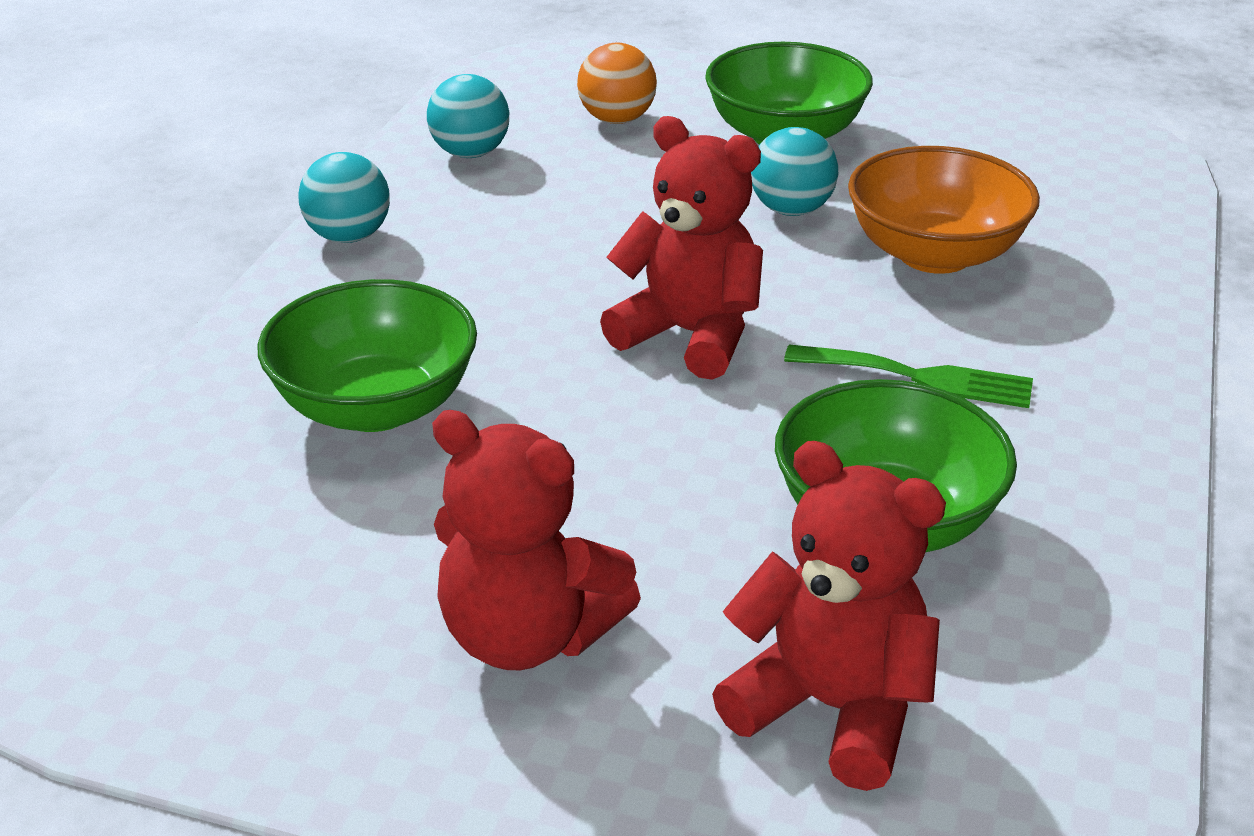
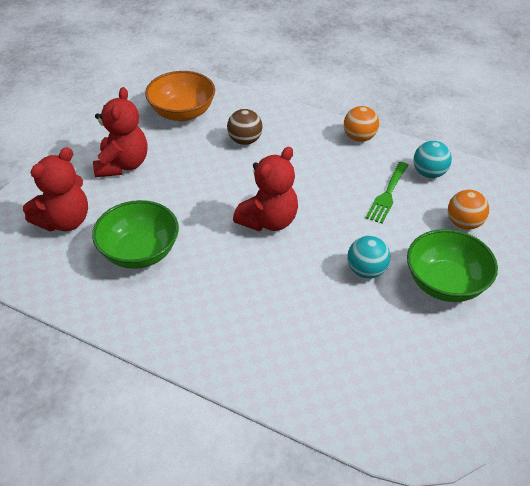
camera: 100 degrees right, 10 degrees up
(349, 236) = (359, 137): turquoise ball -> orange ball
(376, 406) = (245, 140): green bowl -> brown ball
(528, 635) = (123, 165): red teddy bear -> red teddy bear turned 150 degrees clockwise
(920, 377) = (221, 283): green fork -> green fork (387, 195)
(934, 254) = (317, 314): orange bowl -> orange bowl (182, 113)

